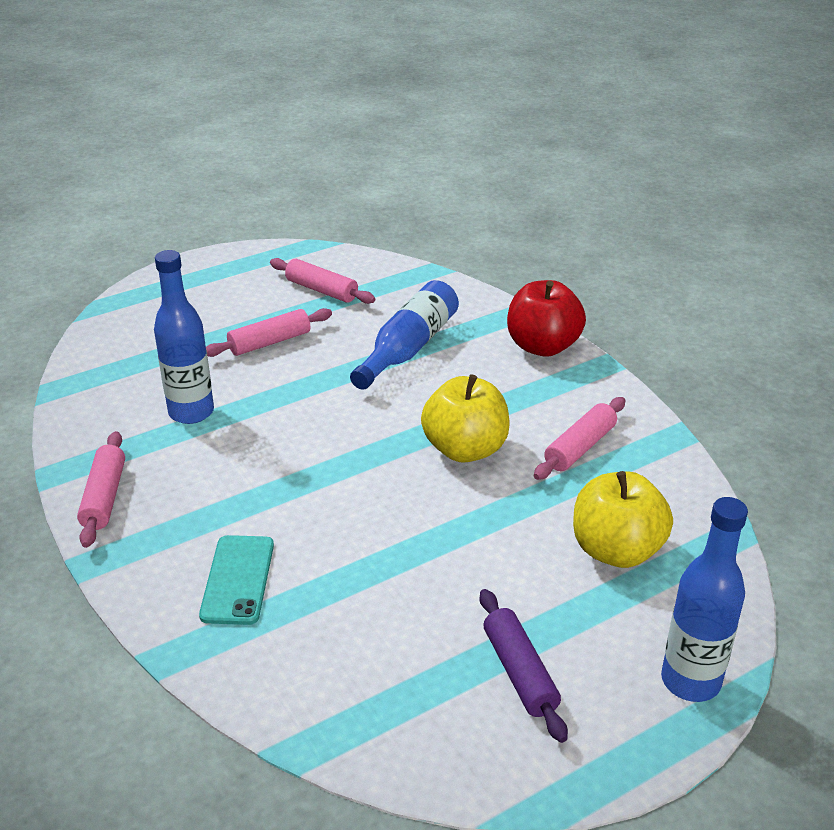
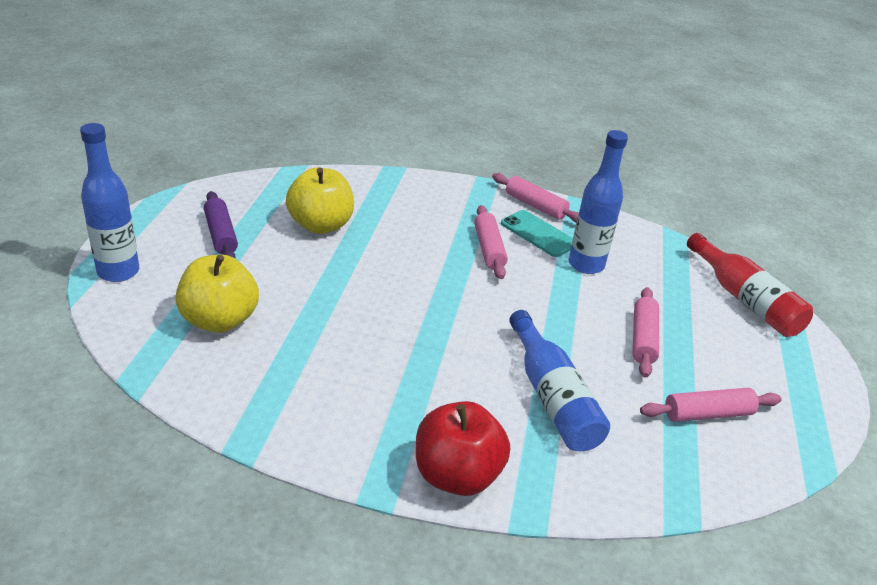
camera: 130 degrees right, 0 degrees up
(131, 321) = (744, 299): none -> red bottle
(238, 579) = (411, 206): turquoise phone -> turquoise phone (538, 234)
(465, 449) = (394, 335): yellow apple -> yellow apple (321, 225)
(520, 672) = (221, 235): purple rolling pin -> purple rolling pin turned 45 degrees clockwise
(580, 447) = (315, 383): pink rolling pin -> pink rolling pin (489, 249)

